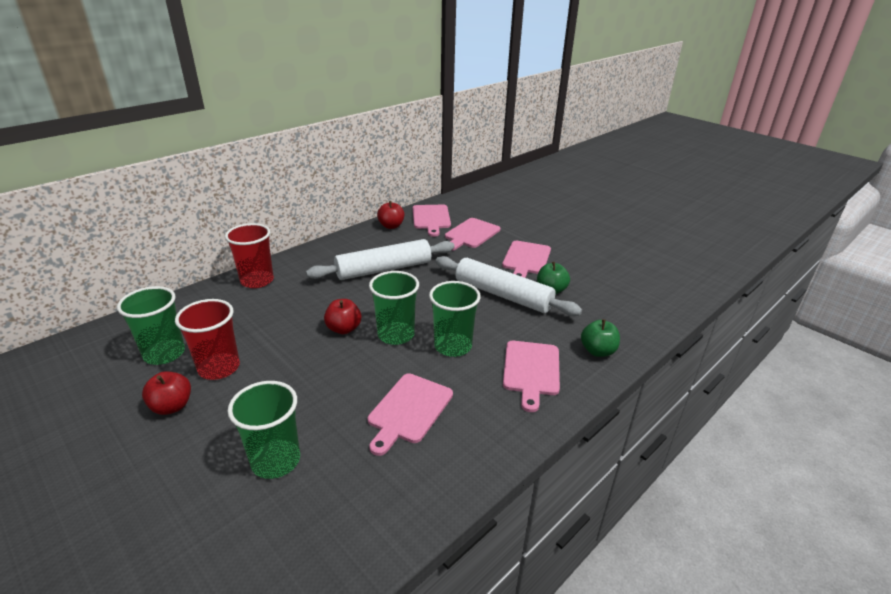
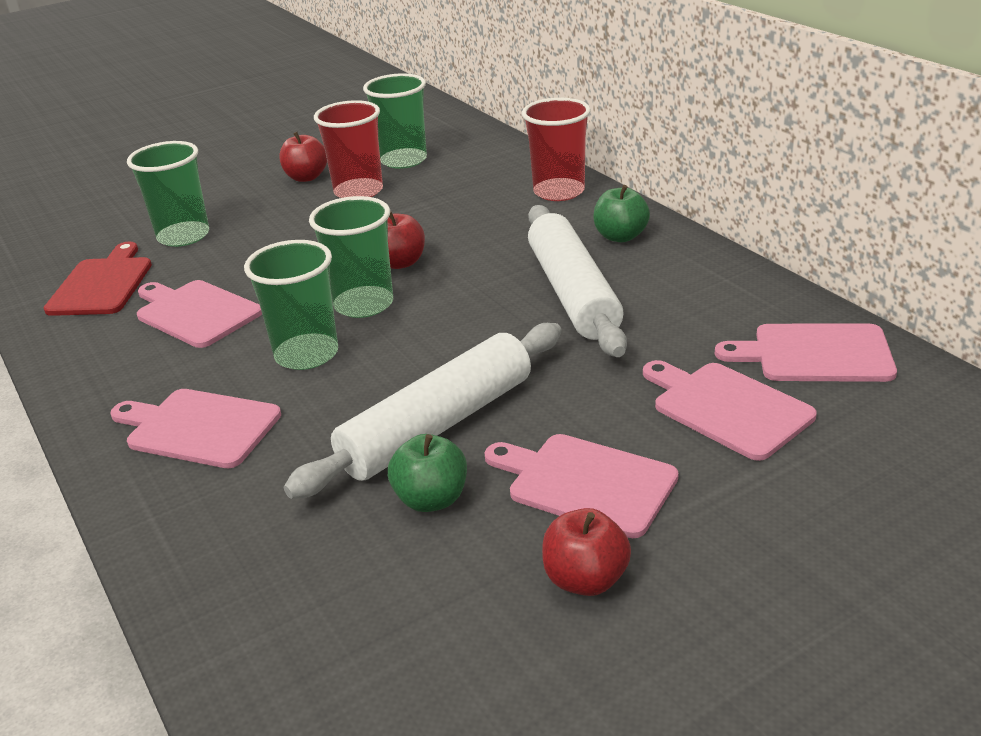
camera: 105 degrees right, 0 degrees up
(363, 490) = (102, 284): none -> red cutting board
(391, 226) = (765, 301): red apple -> red apple (585, 579)
(597, 351) = (195, 522): green apple -> green apple (620, 236)

